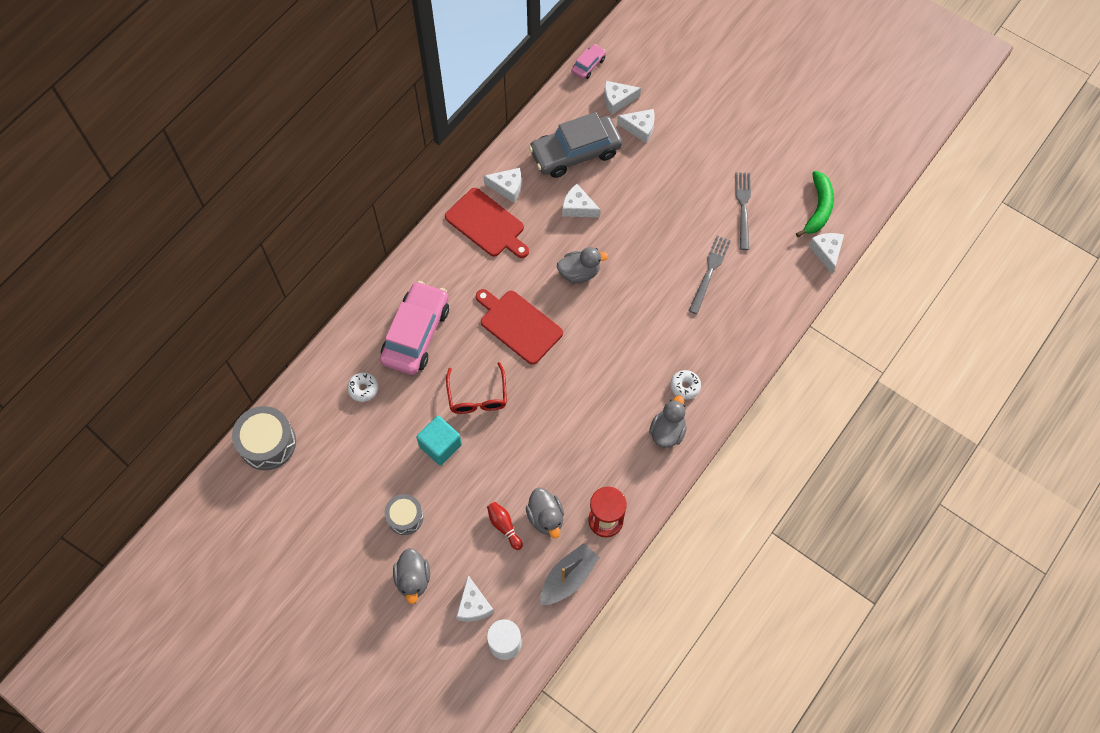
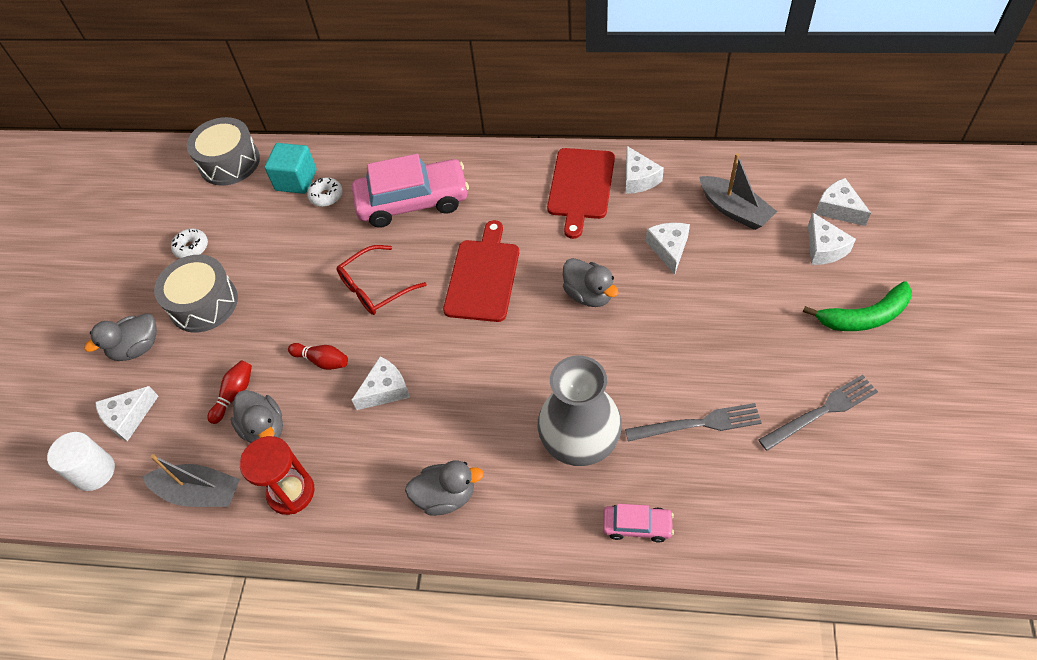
camera: 65 degrees right, 10 degrees down
(405, 517) = (203, 303): grey drum -> grey drum, size x1.59
(440, 446) = (299, 288): turquoise cube -> turquoise cube (296, 180)
(516, 458) = (322, 361): none -> red bowling pin
(546, 517) = (264, 428): grey duck -> grey duck turned 75 degrees counterclockwise
(575, 153) = (734, 210): grey car -> grey boat
(588, 65) = (854, 161): pink car -> pink car (637, 525)
(680, 339) = (580, 442): none -> grey vase
(685, 386) = (519, 483): white donut -> white donut (192, 248)
(818, 208) = (905, 503): green banana -> green banana (864, 317)
(826, 252) = (848, 551): white cheese -> white cheese (385, 390)

